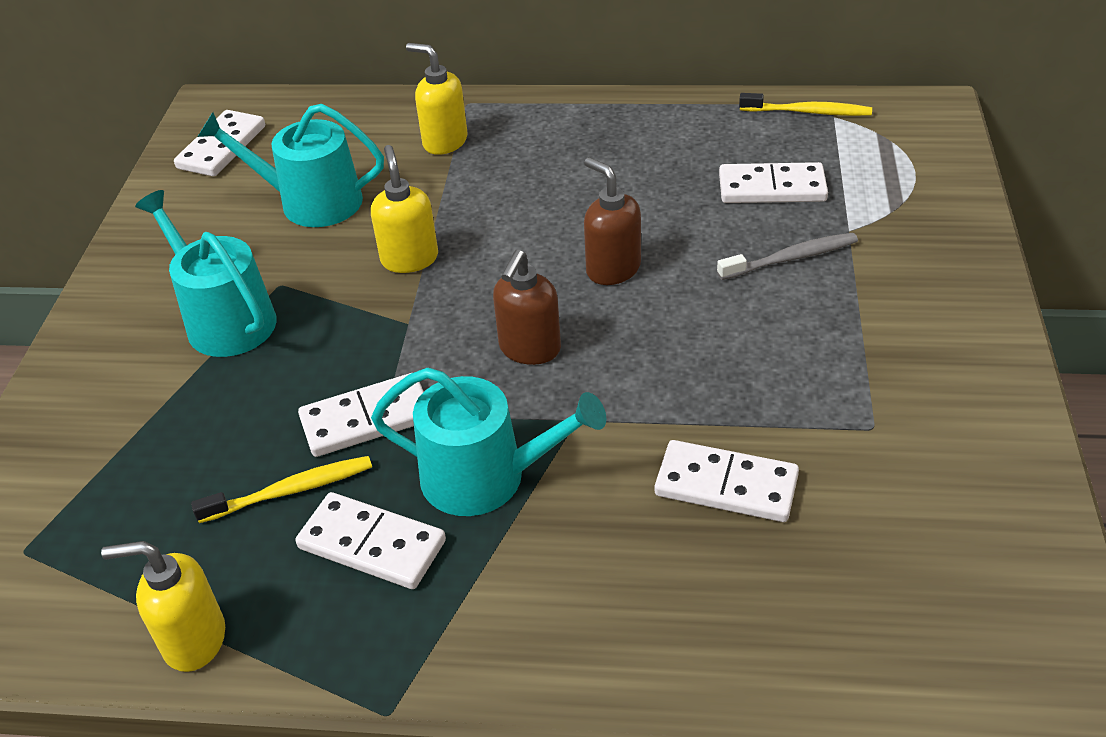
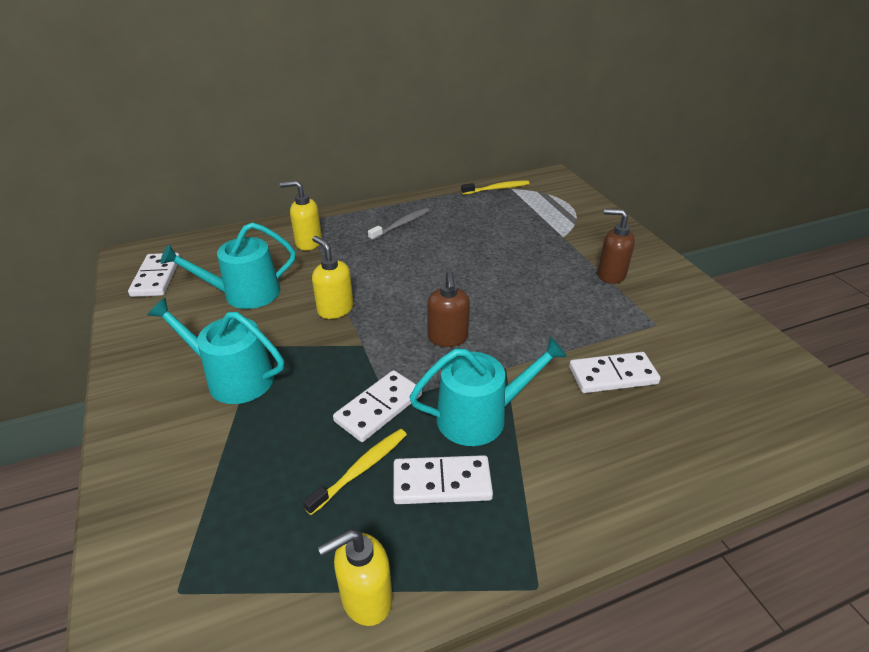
camera: 30 degrees left, 5 degrees down
(612, 269) = (460, 284): brown soap dispenser -> brown soap dispenser (610, 275)
(772, 188) = (509, 226): white domino -> none
(791, 258) = (547, 256): grey toothbrush -> grey toothbrush (401, 225)

